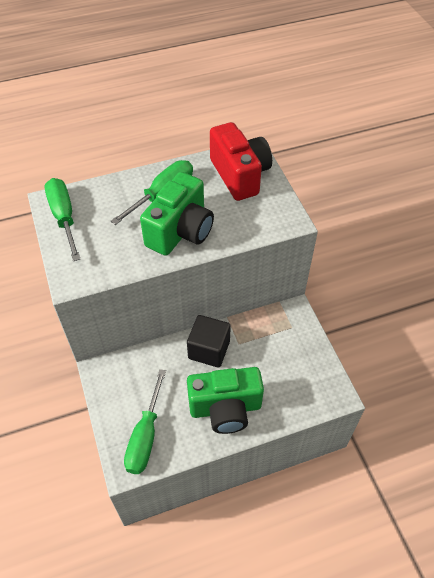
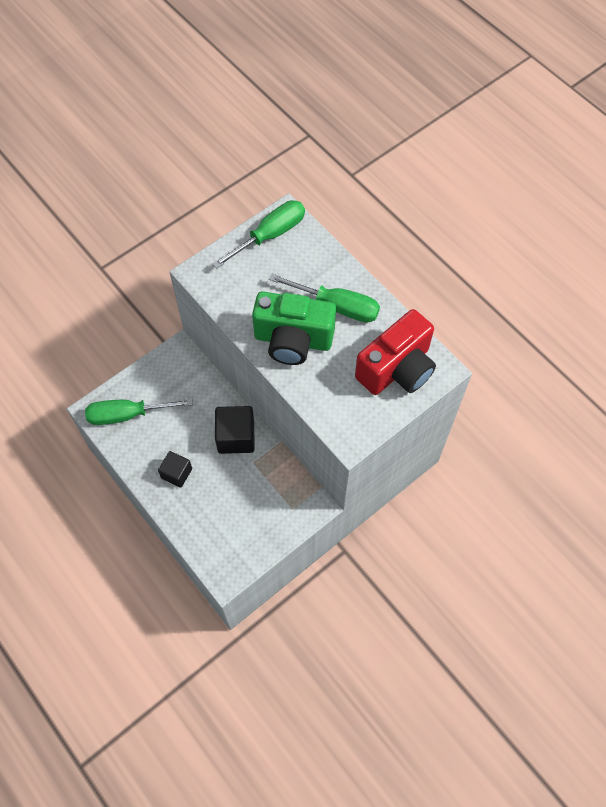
camera: 70 degrees right, 10 degrees up
(225, 408) = (176, 473): green camera -> black cube

